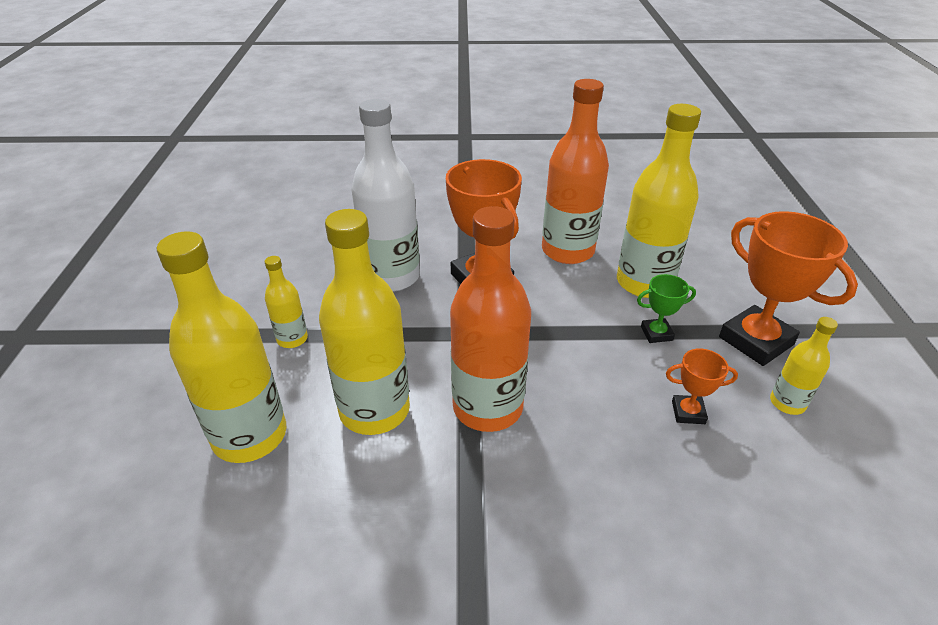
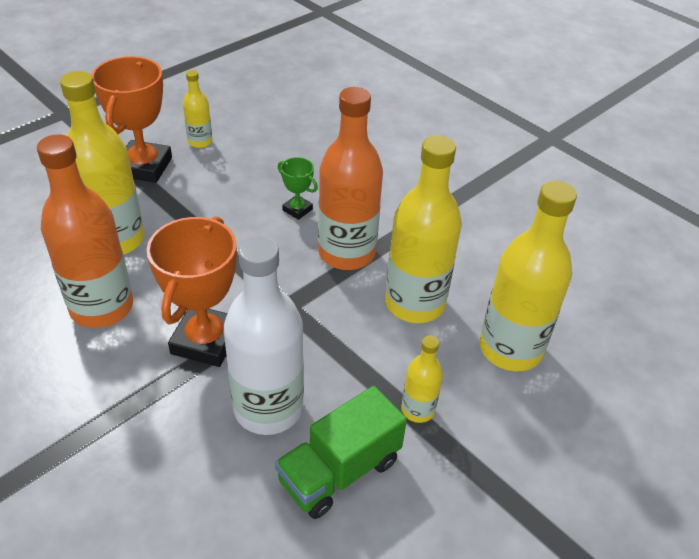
camera: 135 degrees left, 5 degrees up
(311, 280) = (339, 471): none -> green truck
(656, 333) = (182, 211): green trophy -> green trophy (297, 210)
(688, 412) = (251, 173): orange trophy -> none

